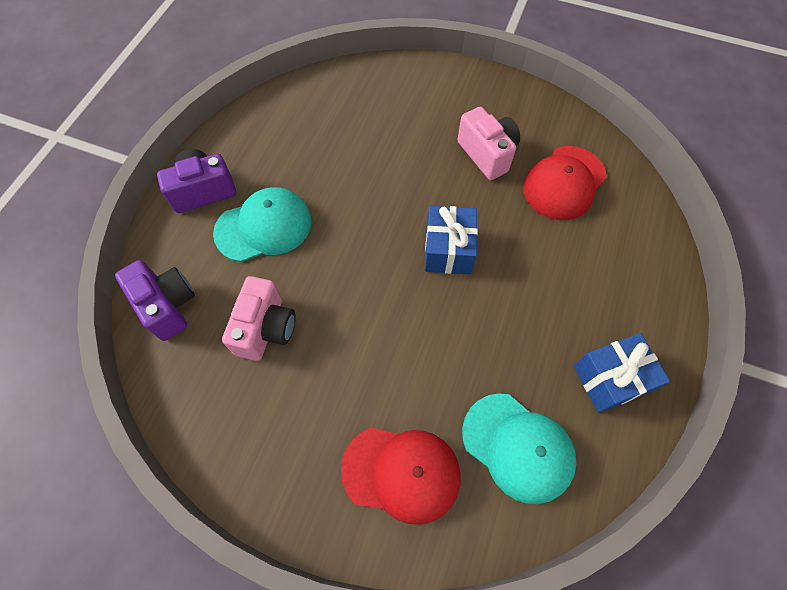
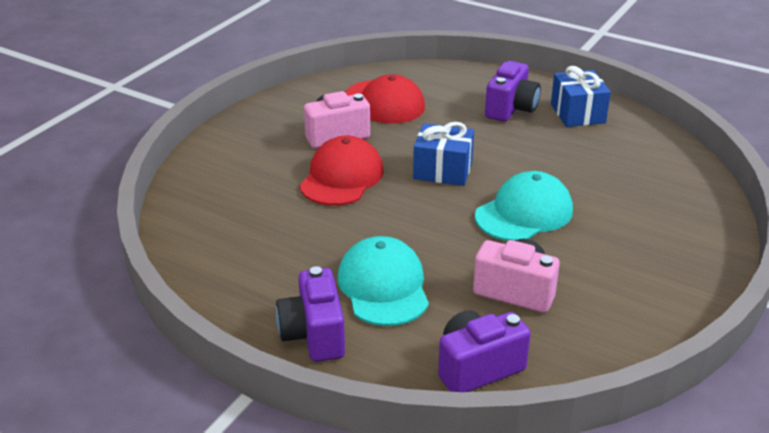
camera: 80 degrees left, 30 degrees down
(401, 473) = (662, 220): red cap -> red cap (342, 177)
(518, 447) = (635, 161): turquoise cap -> turquoise cap (524, 213)
(594, 304) = (511, 109): none -> purple camera

